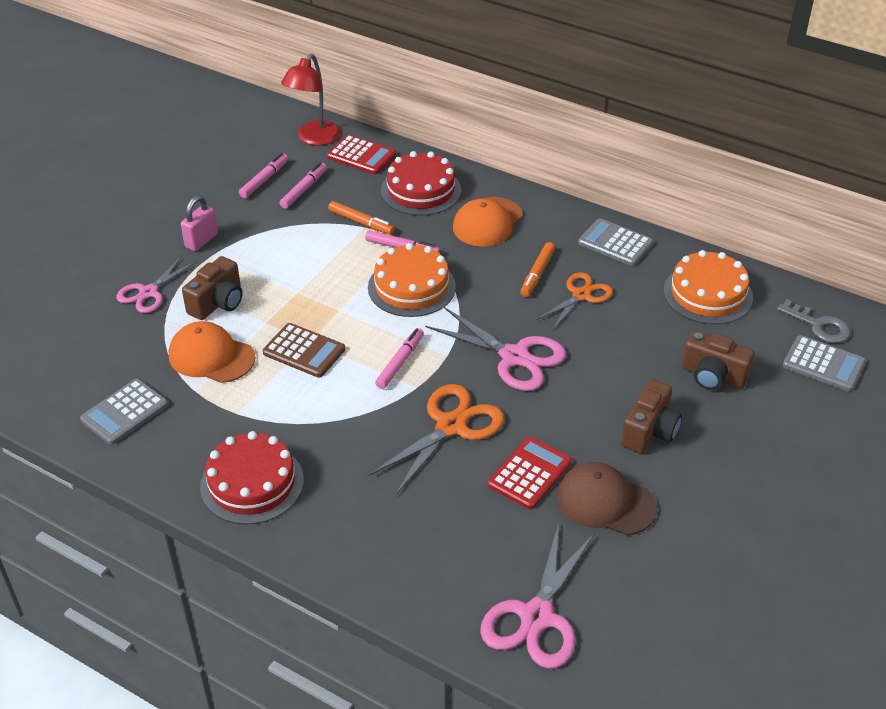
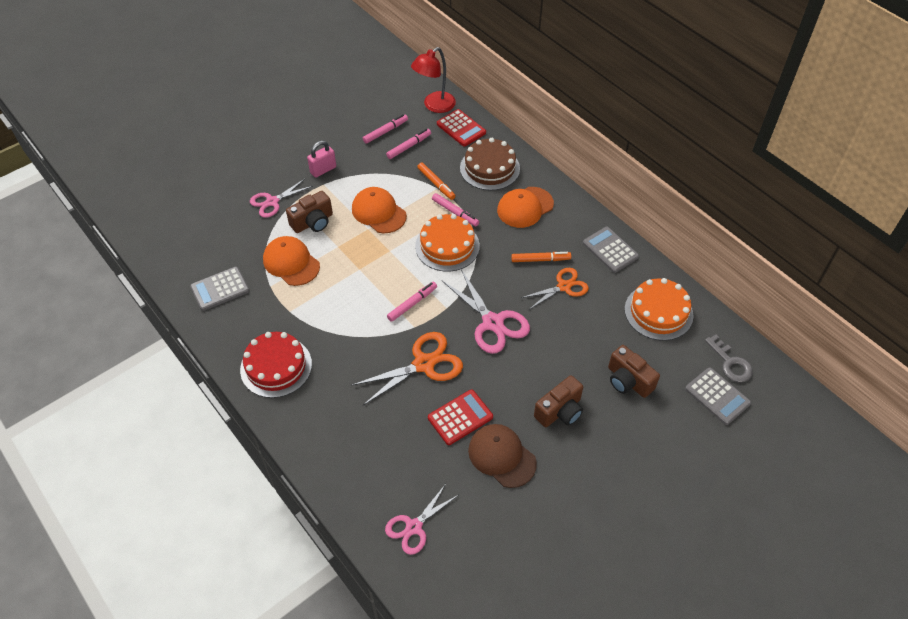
camera: 20 degrees right, 10 degrees up
(302, 271) = (379, 212): none -> orange cap
(304, 351) = (352, 276): brown calculator -> none
(421, 190) = (489, 168): red cake -> brown cake
(537, 274) = (540, 260): orange marker -> orange marker turned 135 degrees counterclockwise
(537, 617) = (414, 527): pink scissors -> pink scissors, size x0.66

